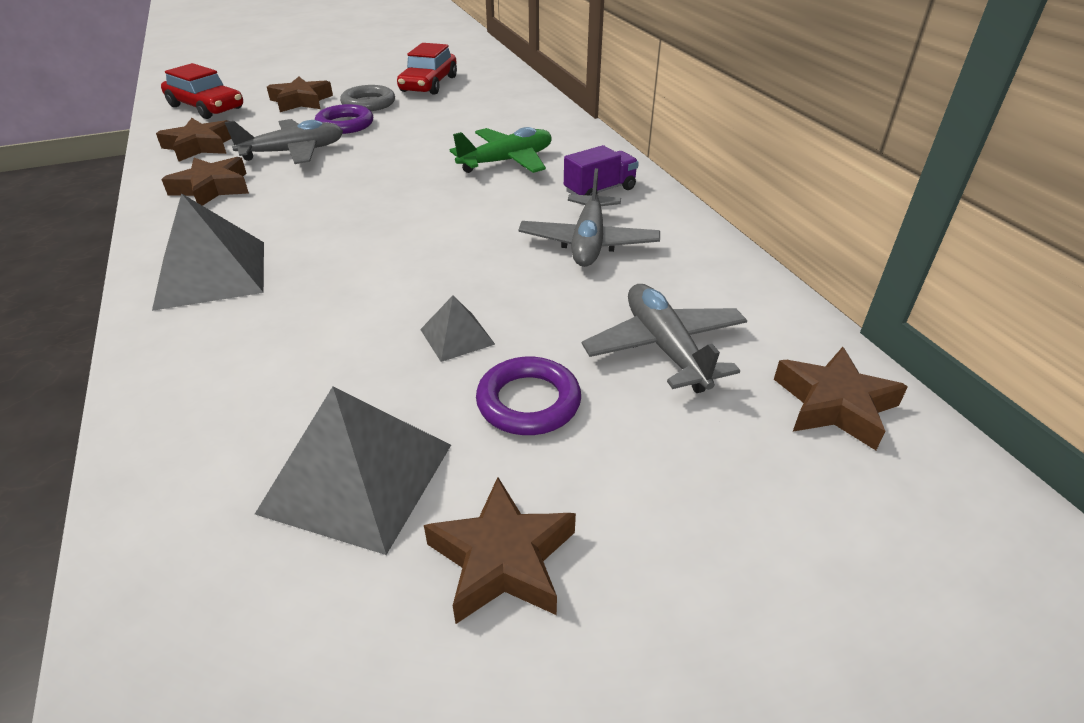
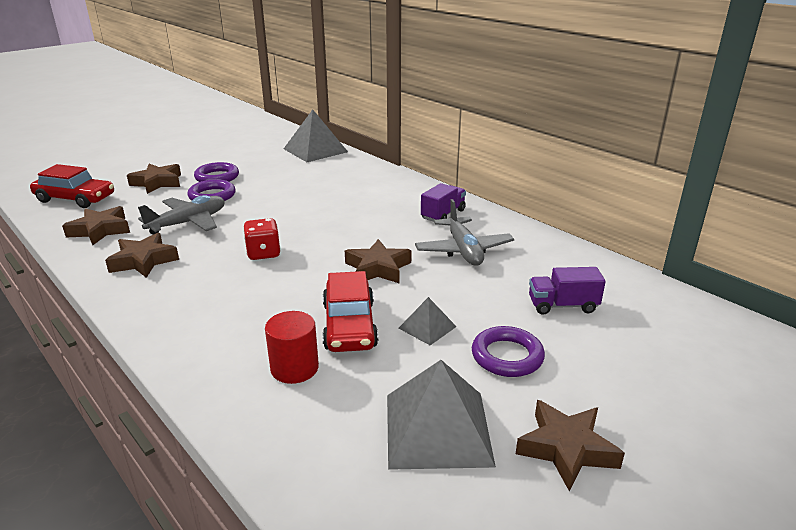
camera: 20 degrees left, 10 degrees down
(212, 274) = (205, 323): grey pyramid -> grey pyramid (315, 150)
(259, 351) = (294, 368): none -> red cylinder
(343, 202) = (263, 253): none -> red dice
(368, 103) = (217, 177): grey ring -> purple ring
(429, 84) = (253, 156): red car -> red car (349, 325)
(507, 161) = (362, 205): green plane -> none
(665, 348) = (562, 305): grey plane -> purple truck
(834, 405) = (678, 316): brown star -> brown star (378, 268)

